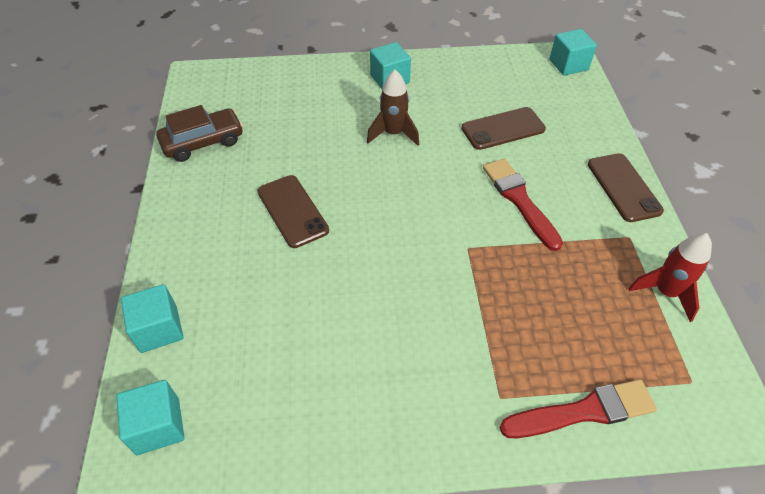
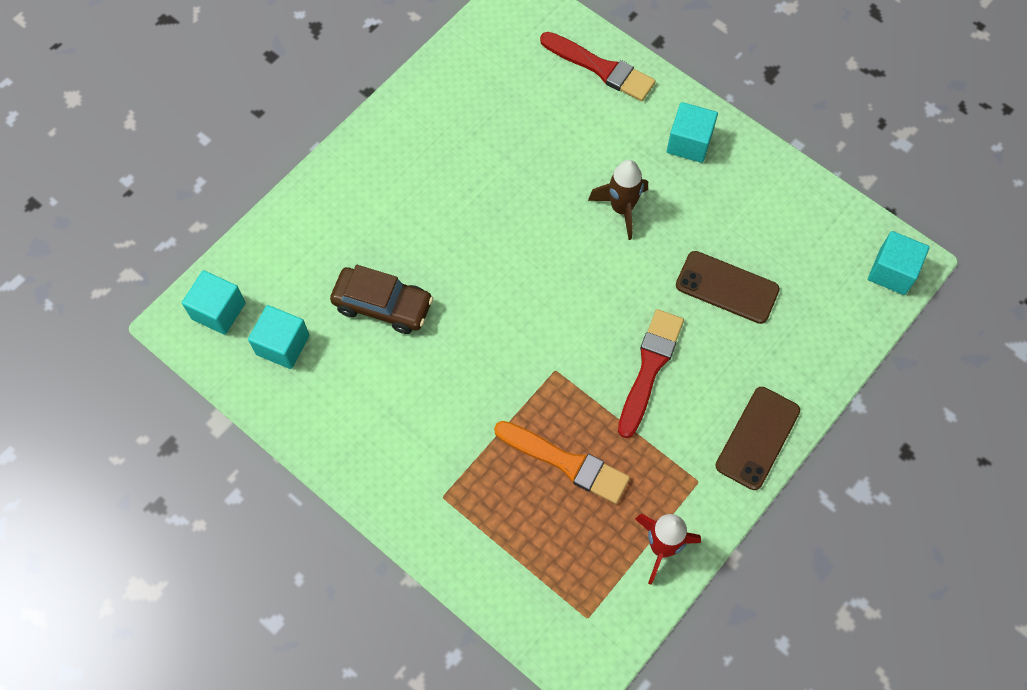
camera: 45 degrees right, 15 degrees up
(159, 329) = (277, 238): turquoise cube -> turquoise cube (283, 345)
(203, 142) = (455, 84): brown car -> brown car (383, 305)
(292, 211) = (458, 216): brown phone -> none
(546, 296) = (566, 462): none -> orange brush
(583, 411) = (485, 559): red brush -> red brush (600, 68)

